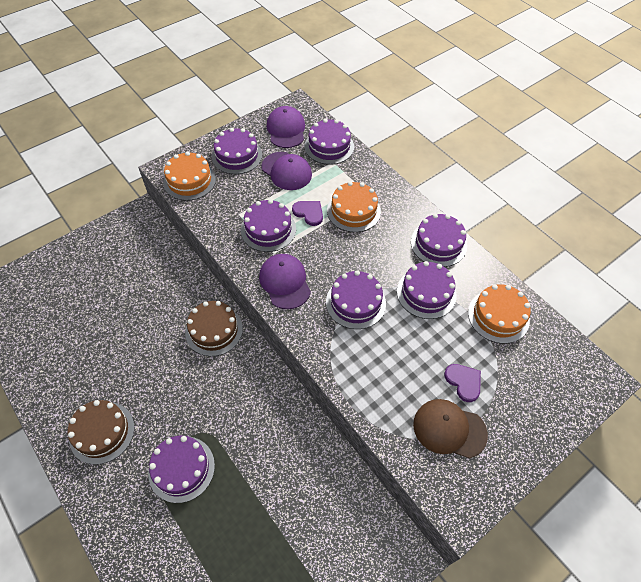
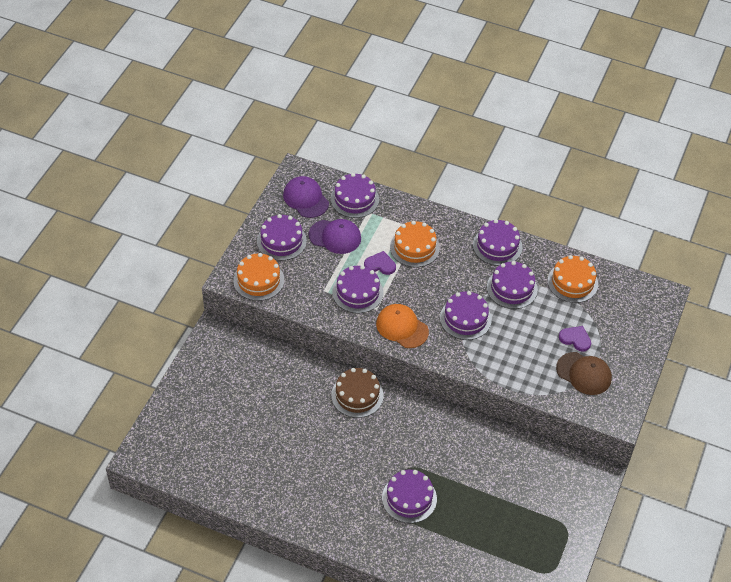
camera: 30 degrees left, 5 degrees down
(102, 432) = (330, 505): brown cake -> none
(285, 282) = (402, 327): purple cap -> orange cap
(449, 429) = (584, 373): brown cap -> brown cap turned 135 degrees counterclockwise

